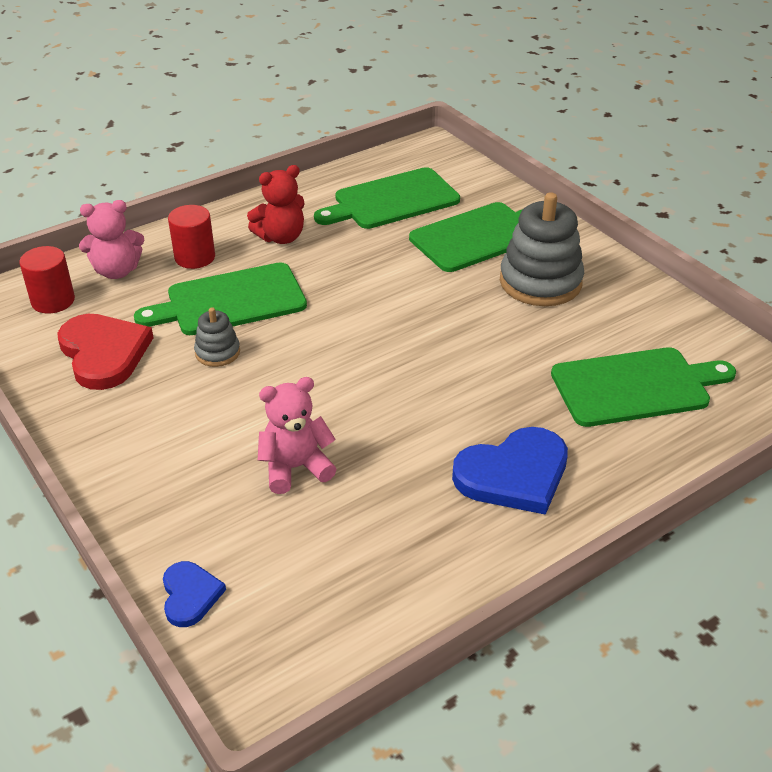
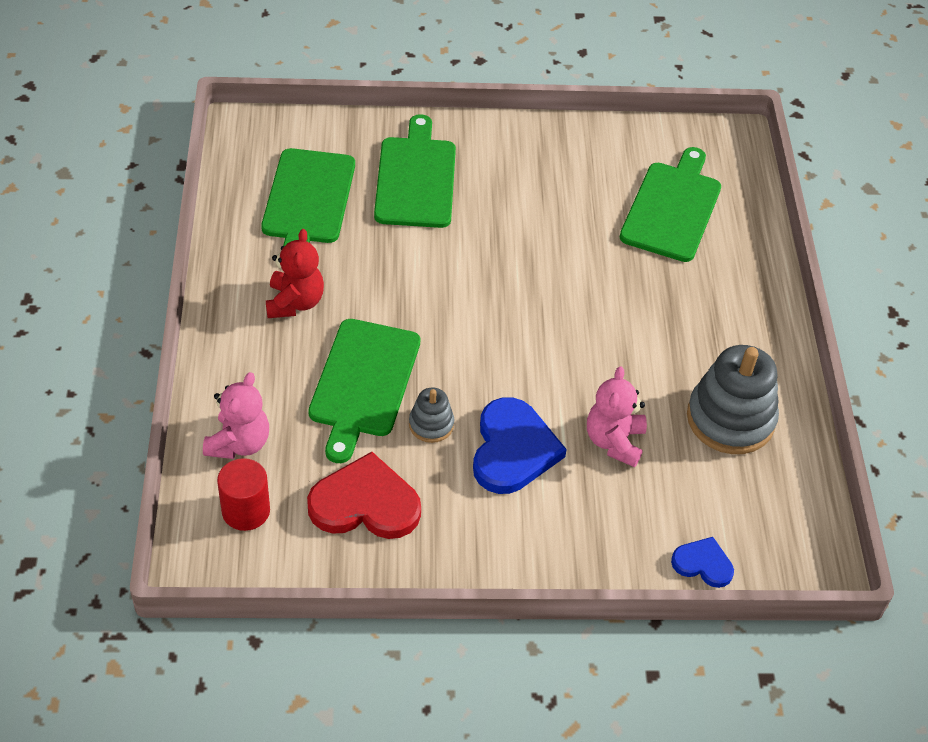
camera: 60 degrees left, 10 degrees up
(195, 257) = (270, 377): red cylinder -> none
(514, 474) = (711, 324): blue heart -> blue heart (513, 449)
(540, 282) = (511, 181): grey stacking toy -> grey stacking toy (730, 419)

